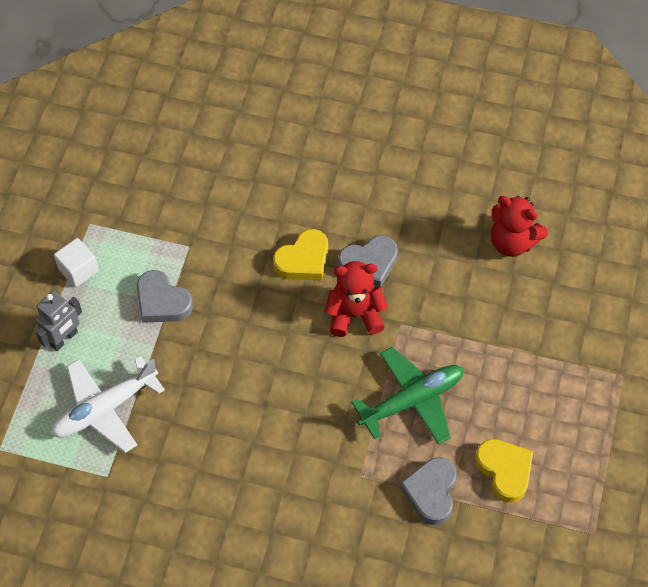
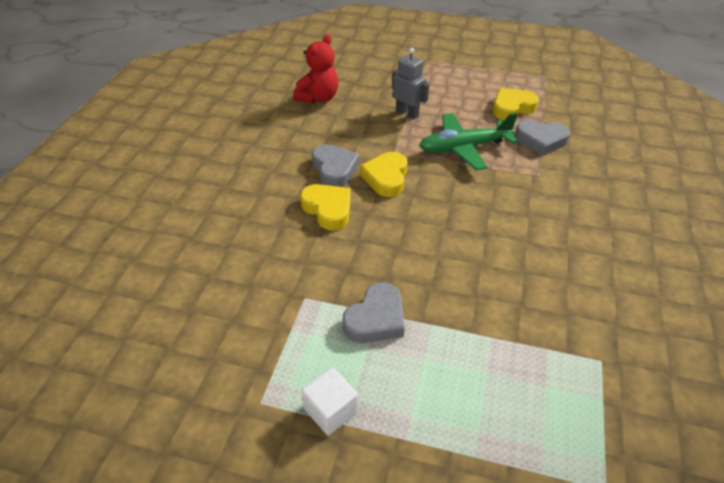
camera: 90 degrees left, 15 degrees down
(64, 339) = (432, 420): grey robot -> grey robot (407, 113)
(105, 409) = (520, 368): white plane -> none
(354, 315) = (386, 178): red teddy bear -> yellow heart
(412, 400) = (463, 148): green plane -> green plane turned 75 degrees counterclockwise

